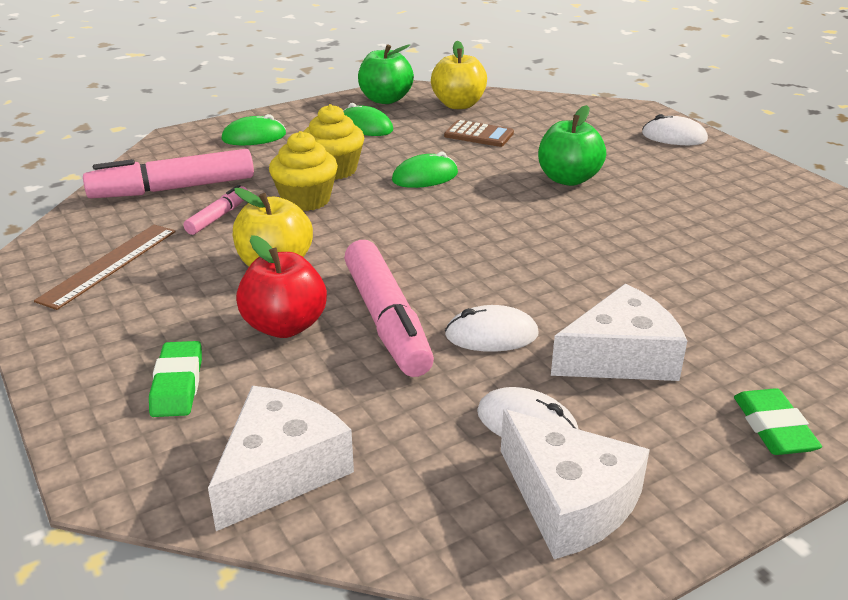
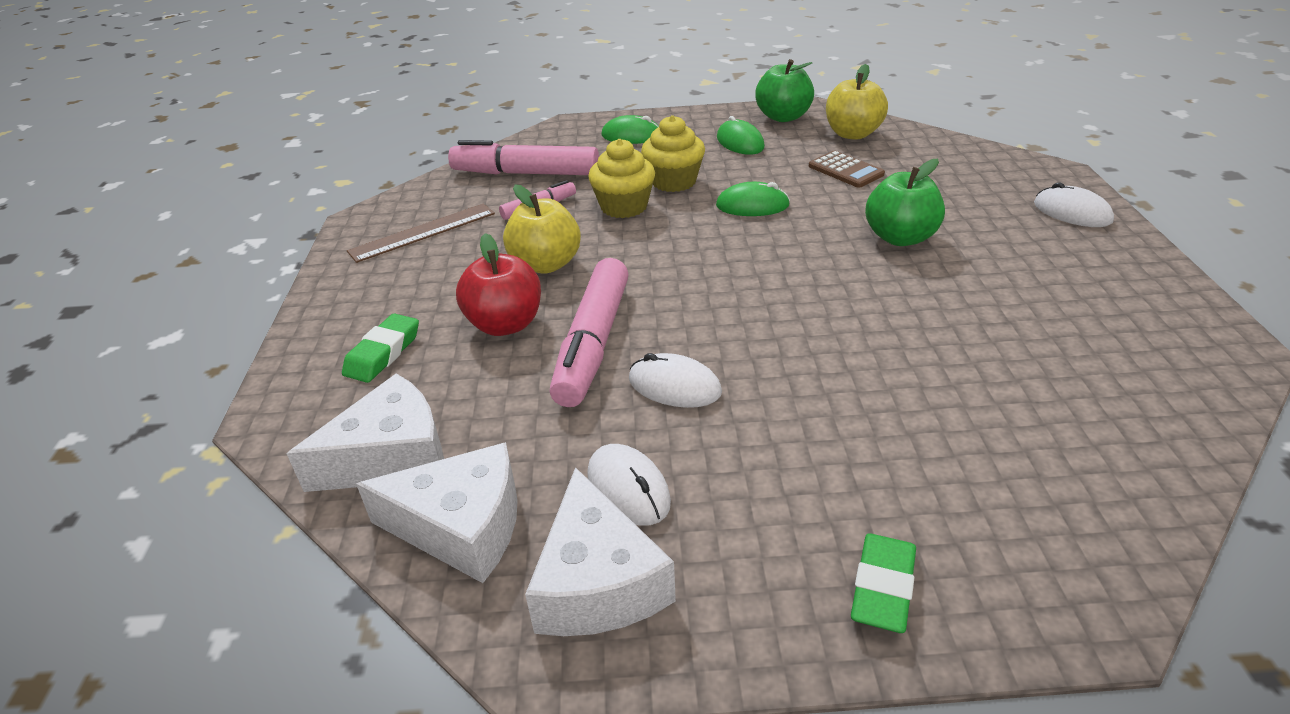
camera: 30 degrees right, 5 degrees up
(620, 357) = (783, 449): white cheese -> white cheese (462, 527)

